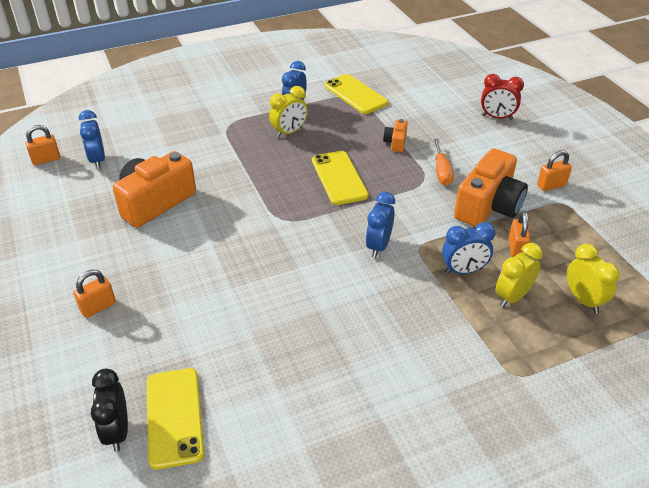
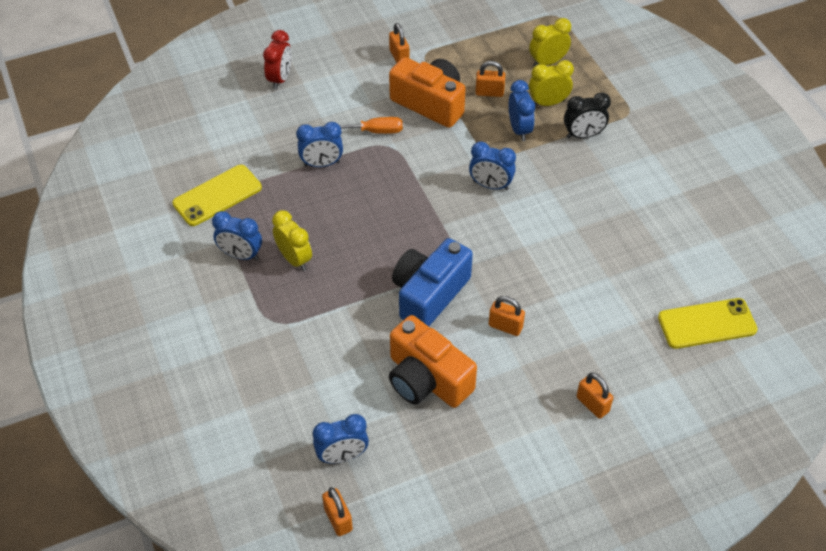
camera: 90 degrees left, 10 degrees up
(117, 431) = (728, 362): black clock -> black clock (583, 135)
(200, 251) = (505, 326): none -> orange padlock
(244, 204) = (429, 294): none -> blue camera
(339, 178) = (384, 213): yellow phone -> none
(395, 142) = (321, 164): orange camera -> blue clock
(512, 297) = (548, 103): yellow clock -> yellow clock turned 120 degrees clockwise

